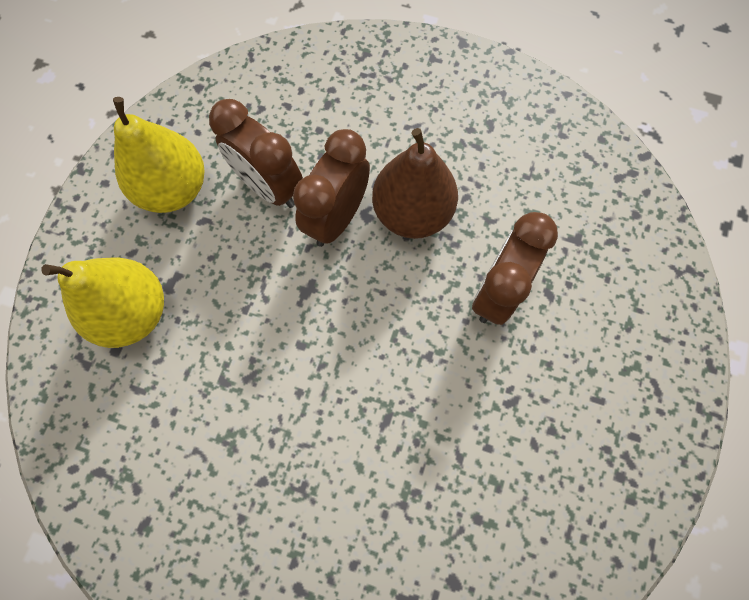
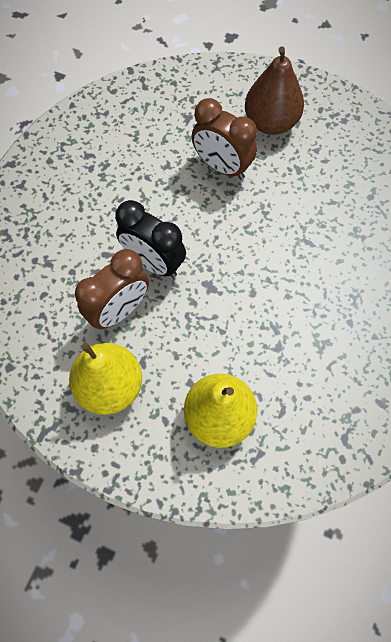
camera: 85 degrees left, 5 degrees down
(336, 218) = (153, 263): brown clock -> black clock
(412, 213) = (155, 212): brown pear -> brown pear (271, 123)

